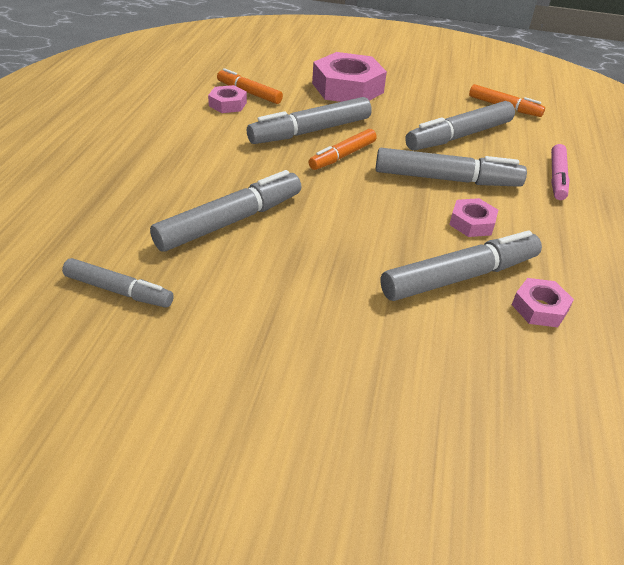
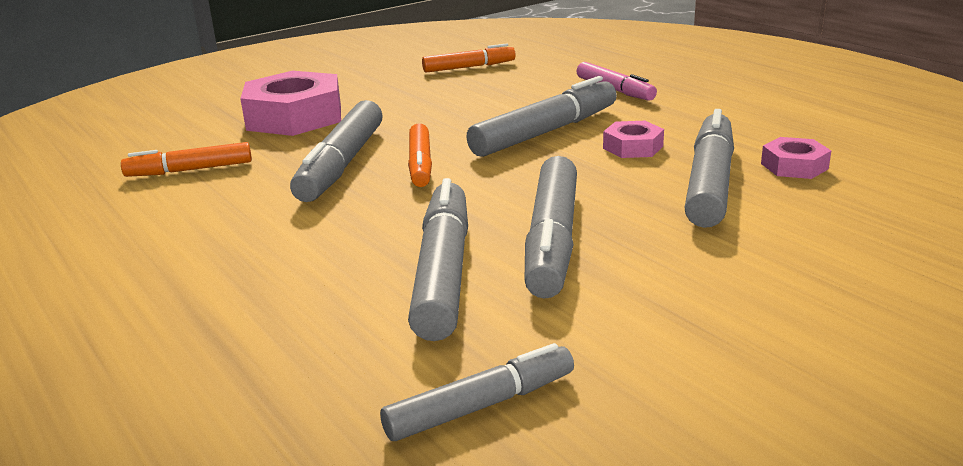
camera: 45 degrees left, 15 degrees down
(228, 104) = (187, 191): pink nut -> none
(459, 136) = (483, 101): grey marker -> grey marker (552, 240)

